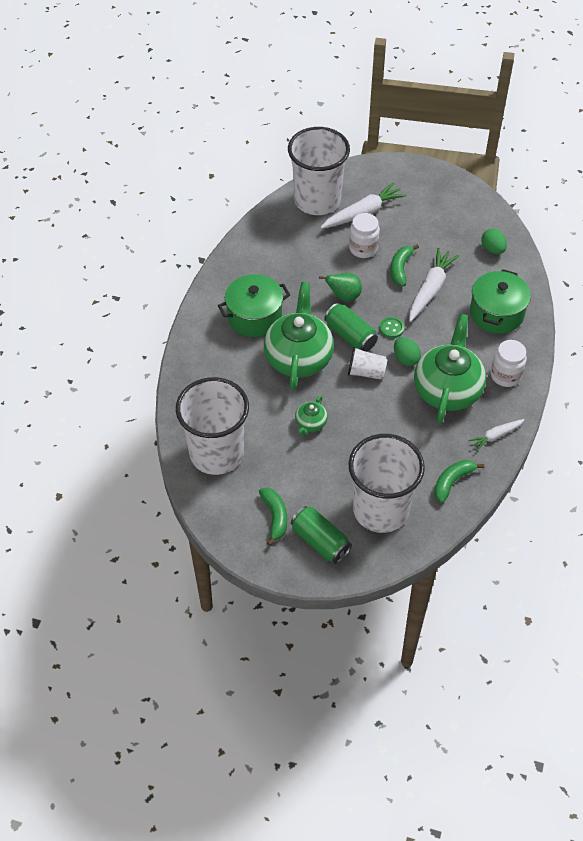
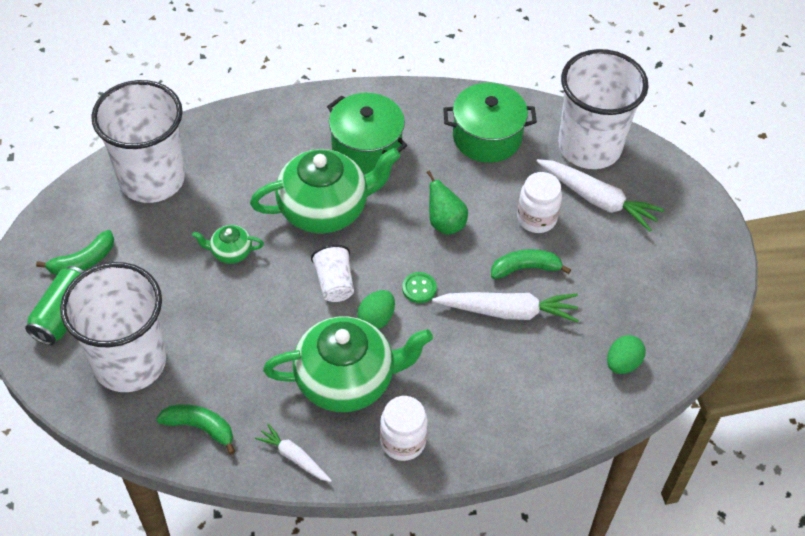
camera: 65 degrees right, 0 degrees up
(350, 336) = (384, 249): green can -> none
(496, 313) = (507, 400): green pot -> green pot (487, 137)

